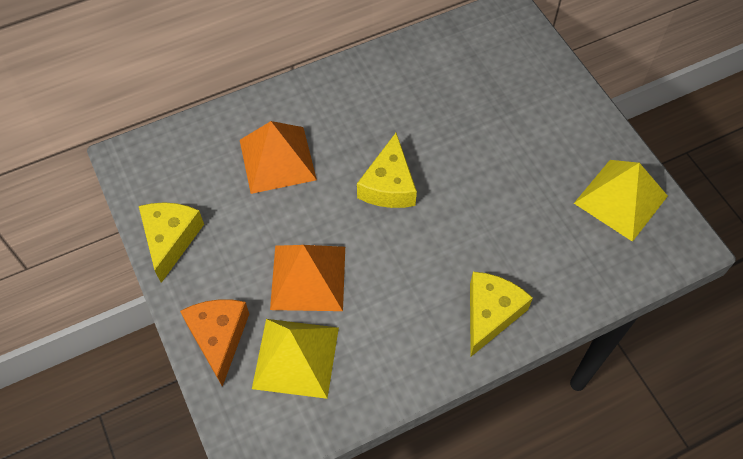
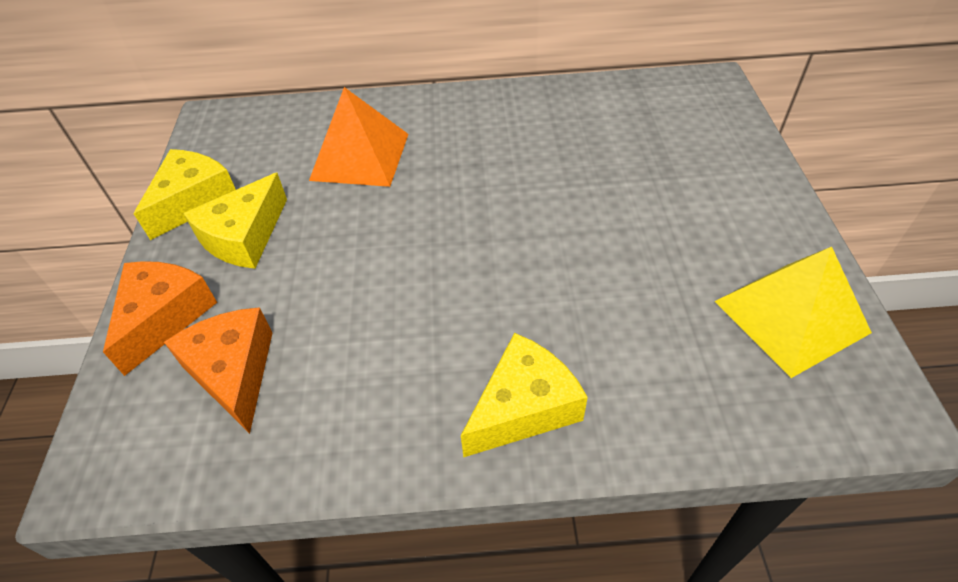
camera: 25 degrees right, 10 degrees down
(296, 357) = (233, 372): yellow pyramid -> orange cheese
(308, 277) = (312, 284): orange pyramid -> none
(389, 185) = (471, 213): yellow cheese -> yellow cheese (245, 237)

